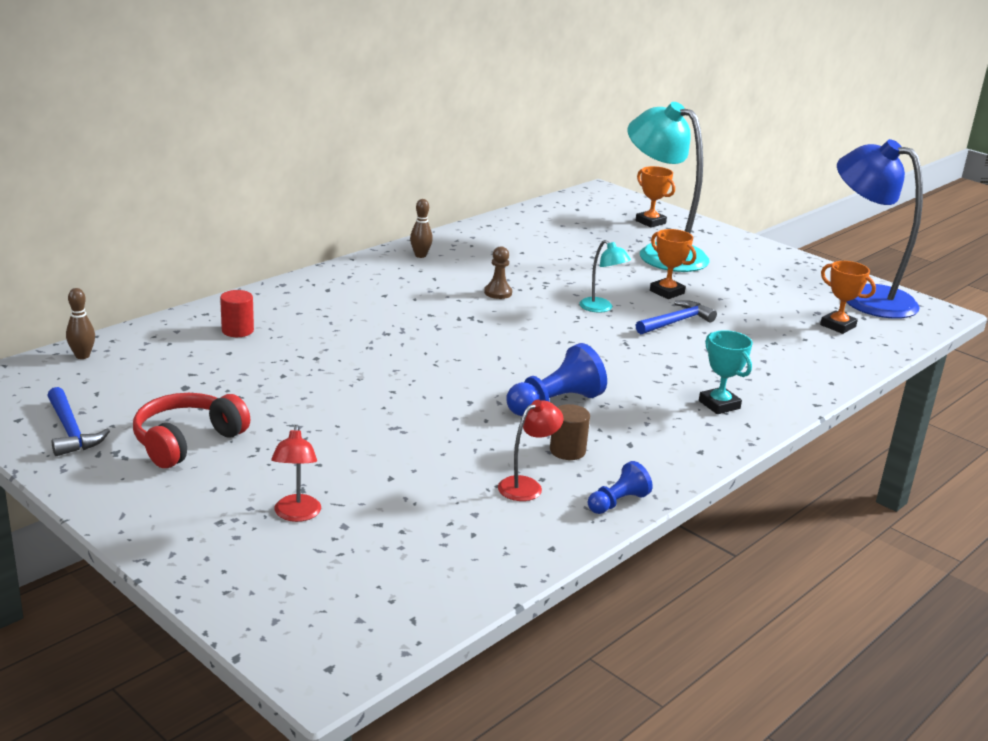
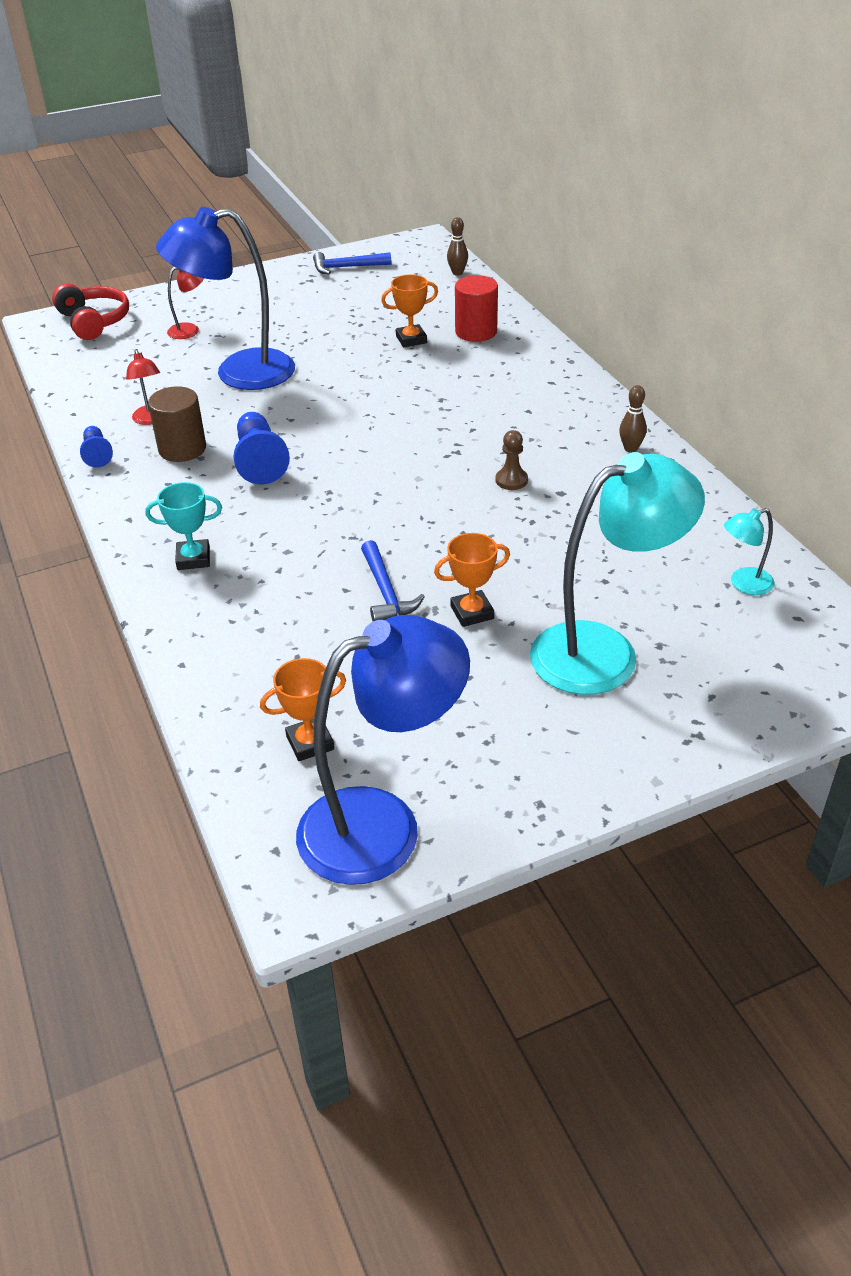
camera: 115 degrees right, 15 degrees up
(187, 441) = (307, 302): red headphones -> red headphones (94, 322)
(237, 331) = (476, 332): red cylinder -> red cylinder, size x1.51
(296, 515) = (190, 330): red lamp -> red lamp turned 135 degrees clockwise
(392, 452) = (239, 373): none -> blue lamp
(567, 451) = (182, 449): brown cylinder -> brown cylinder, size x1.51
(601, 308) = (445, 544): turquoise lamp -> turquoise lamp (743, 584)
(650, 222) = (736, 683): orange trophy -> orange trophy (411, 339)

